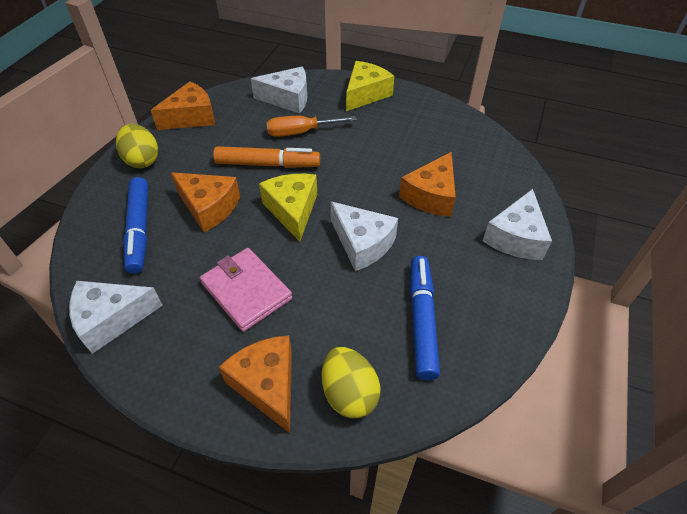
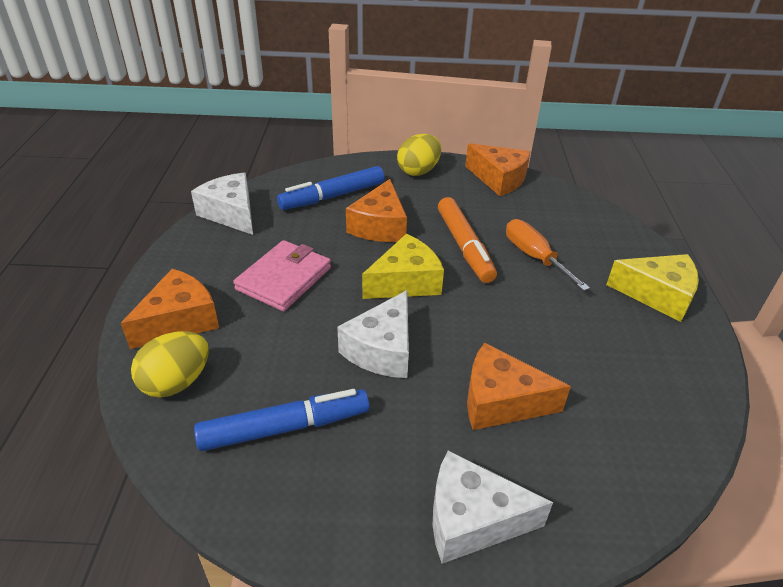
camera: 70 degrees right, 10 degrees down
(288, 99) = (586, 233): white cheese -> none

